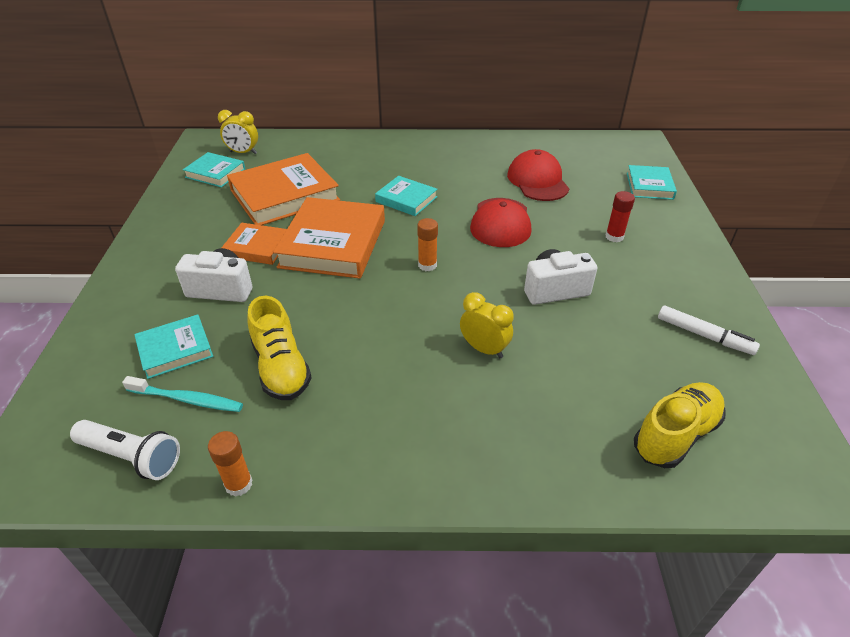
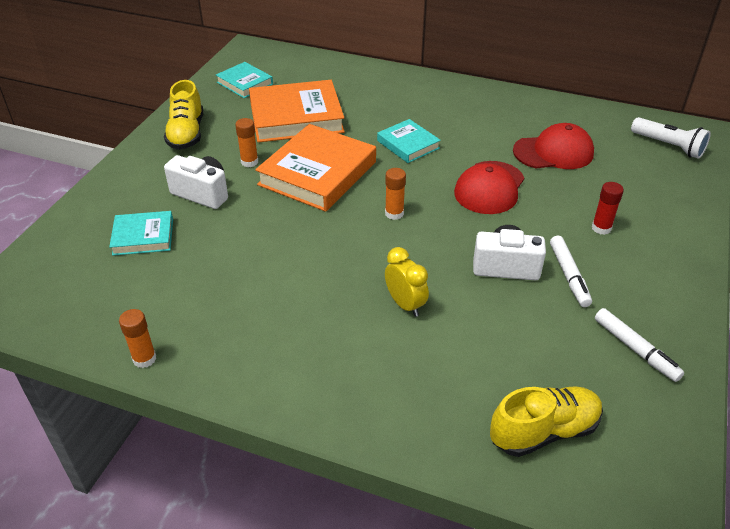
camera: 20 degrees right, 0 degrees up
(131, 457) = (75, 314): white flashlight -> white flashlight (668, 146)
(187, 399) = (135, 280): turquoise toothbrush -> none
(243, 153) = (278, 67): yellow clock -> none
(257, 247) = (249, 162): orange book -> orange glue stick
(281, 368) = (220, 274): yellow shoe -> yellow shoe (187, 134)
(537, 181) = (553, 152): red cap -> red cap turned 75 degrees clockwise
(612, 284) = (569, 275): none -> white marker
(649, 186) = (675, 182): turquoise book -> none

